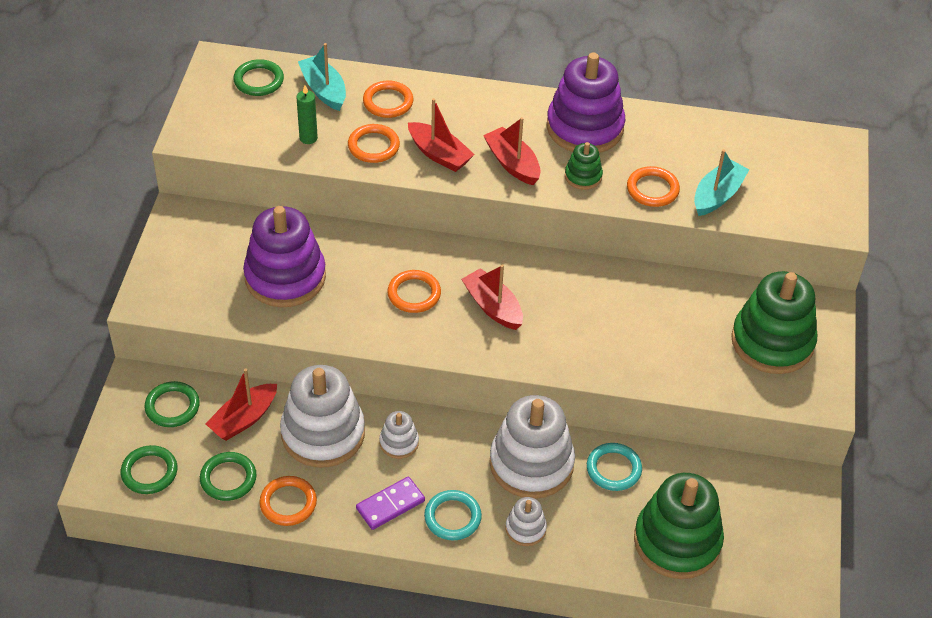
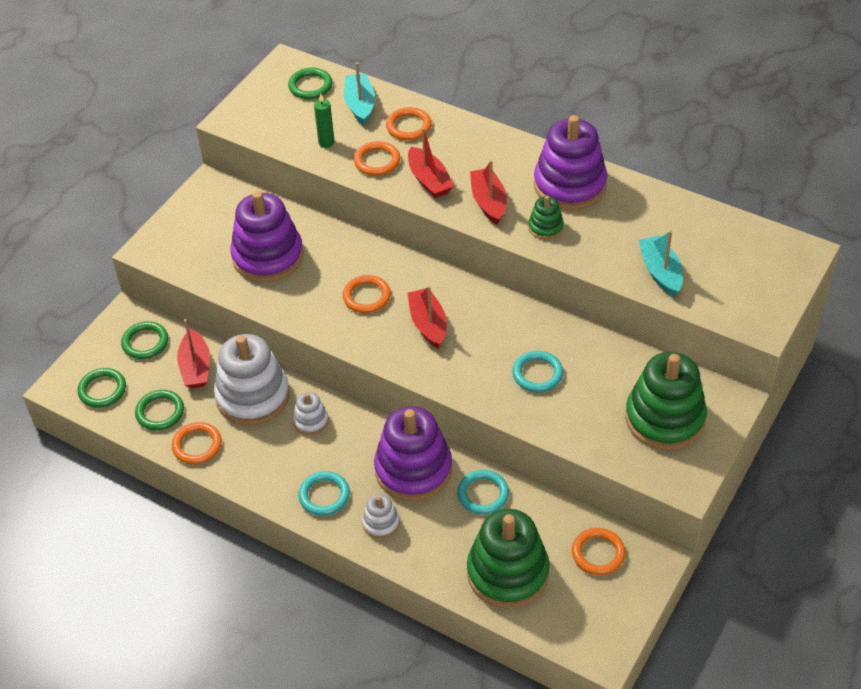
camera: 25 degrees right, 0 degrees up
(243, 419) = (196, 367): red boat -> red boat turned 75 degrees counterclockwise
(390, 505) = (278, 470): purple domino -> none
(531, 464) = (413, 469): white stacking toy -> purple stacking toy
(628, 330) = (537, 374): none -> turquoise ring
(652, 189) = (603, 253): orange ring -> orange ring (598, 553)
(717, 195) = (660, 272): turquoise boat -> turquoise boat turned 75 degrees counterclockwise

